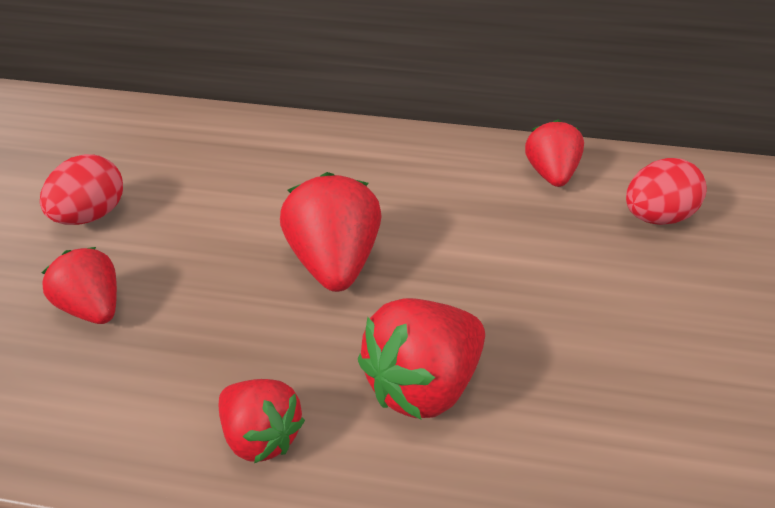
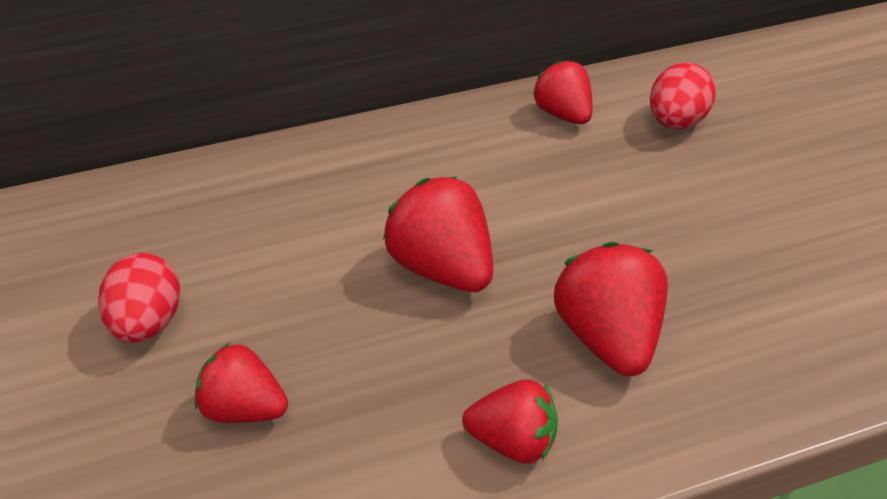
camera: 30 degrees left, 0 degrees up
(423, 385) = (608, 339): red strawberry -> red strawberry turned 150 degrees clockwise

